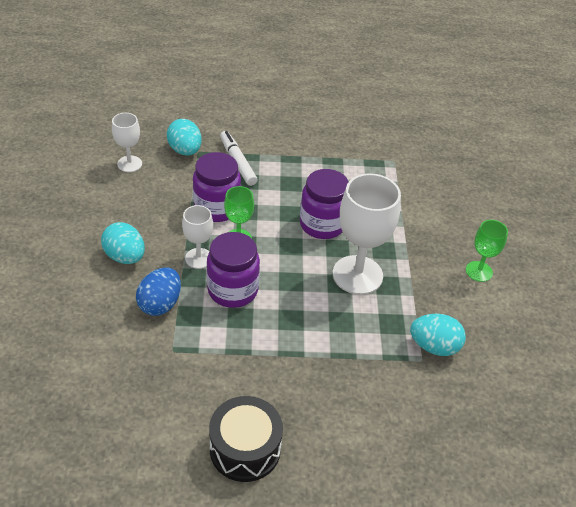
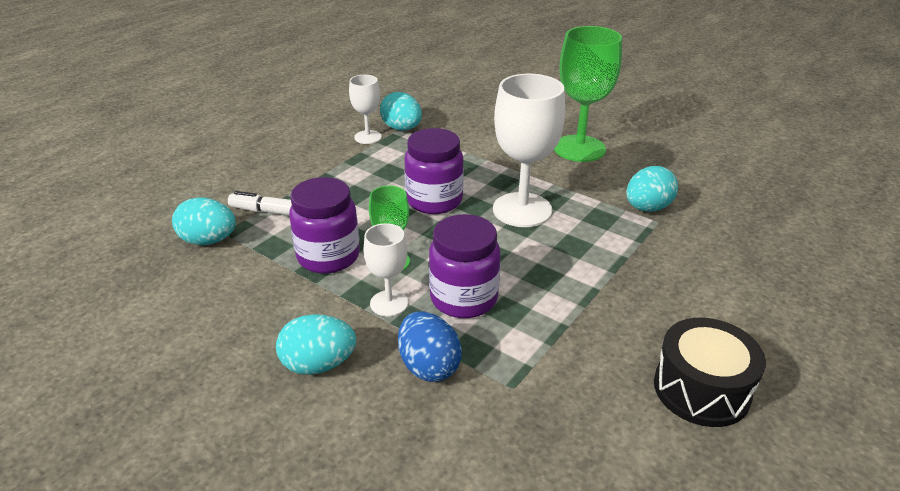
camera: 50 degrees left, 10 degrees down
(129, 164) = (167, 293): white goblet -> white goblet (368, 137)
(394, 161) = (402, 128): none -> turquoise egg
(479, 271) = (579, 148): green goblet -> green goblet, size x1.85

